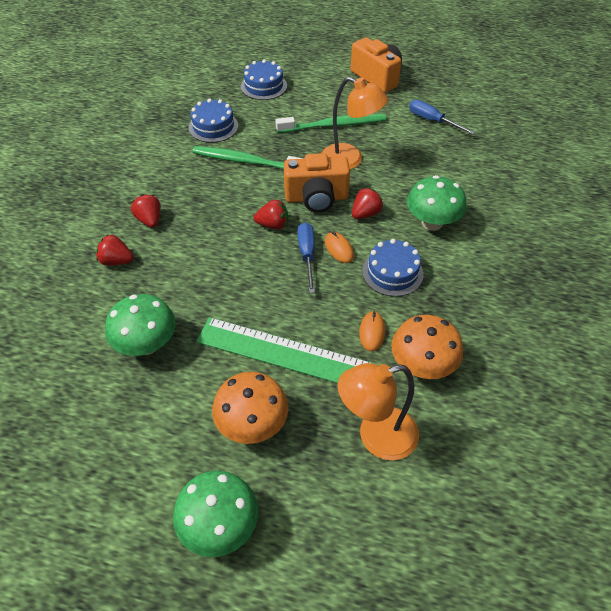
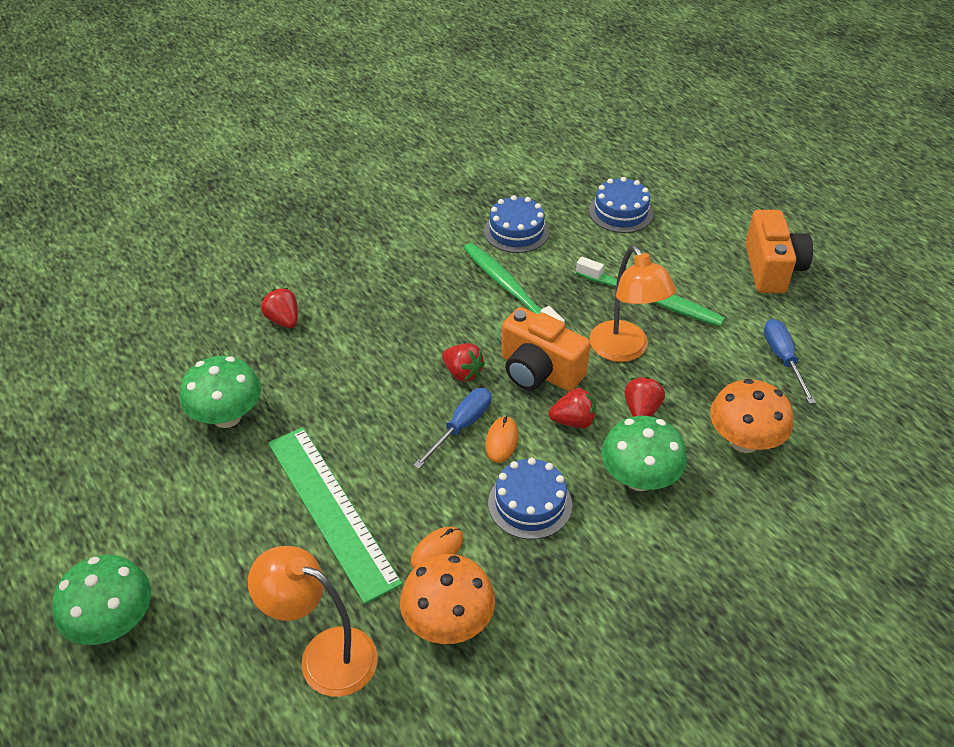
camera: 40 degrees right, 5 degrees down
(149, 220) = (353, 297): red strawberry -> red strawberry (641, 410)
(252, 424) = (232, 555): orange mushroom -> orange mushroom (744, 441)

